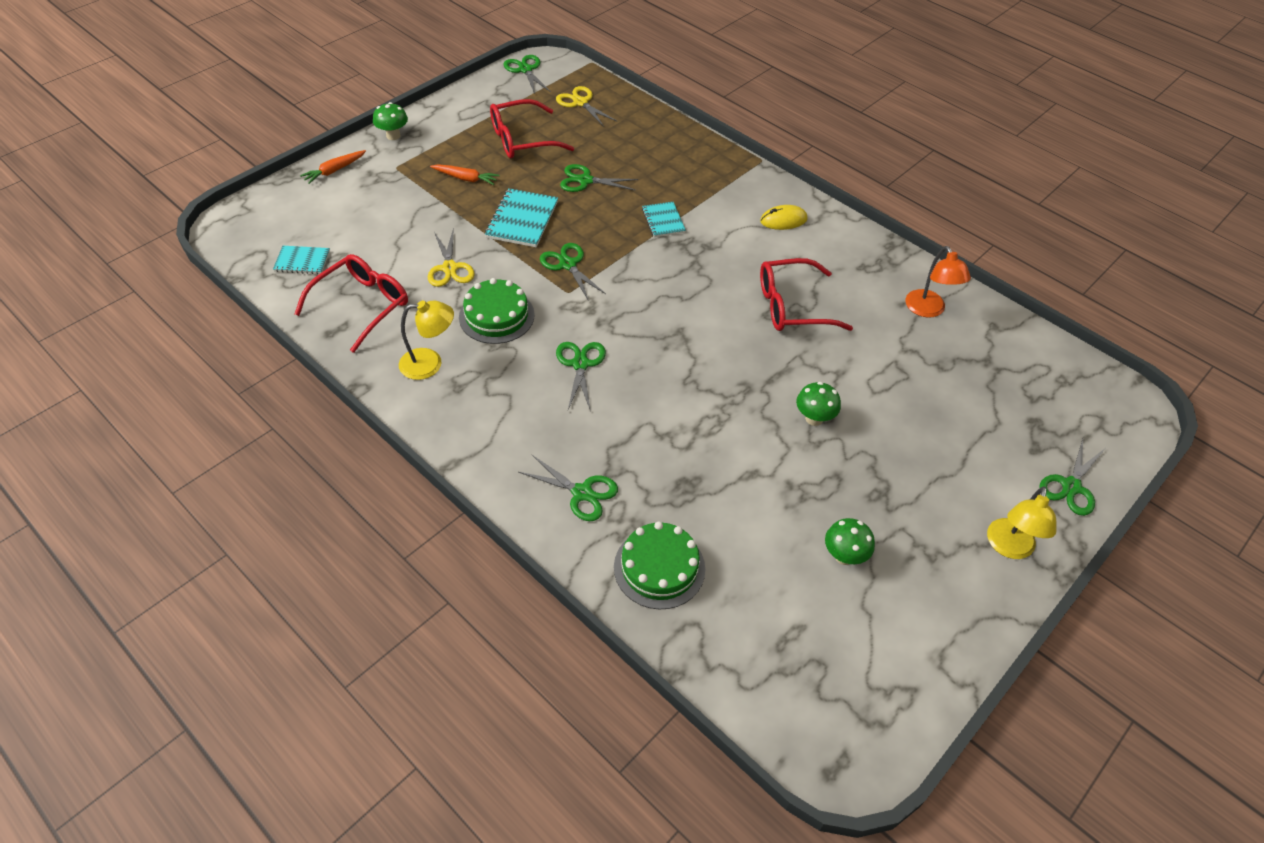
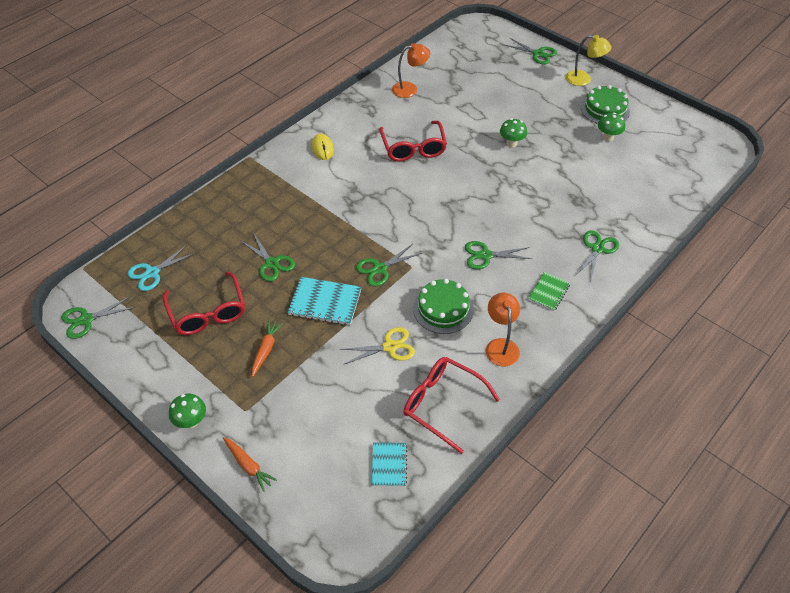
camera: 90 degrees left, 0 degrees up
(430, 363) = (501, 346): yellow lamp -> orange lamp
(507, 423) = (548, 292): none -> green notebook
(580, 102) = (152, 273): yellow scissors -> turquoise scissors
(585, 180) = (271, 263): green scissors -> green scissors turned 45 degrees counterclockwise
(659, 567) = (640, 211): green cake -> green cake (605, 109)
(663, 221) = (324, 213): turquoise notebook -> none

